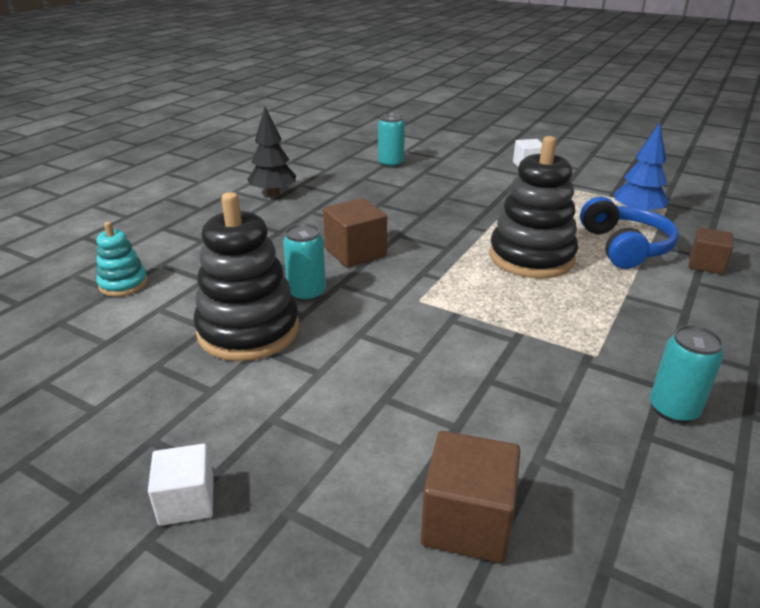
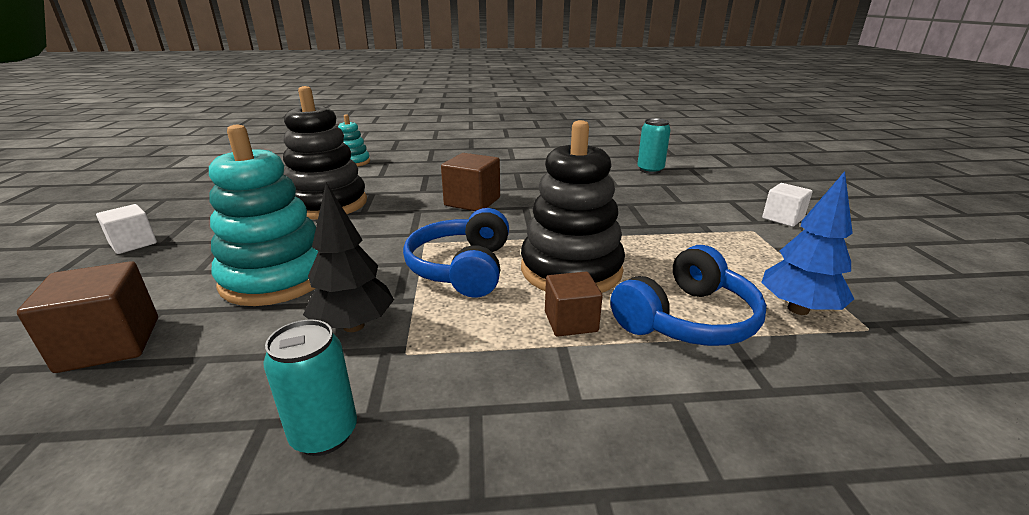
camera: 55 degrees right, 5 degrees down
(273, 194) = (524, 156): black tree -> black tree (353, 326)
(307, 293) = (392, 205): turquoise can -> none
(413, 395) = (276, 278): none -> turquoise stacking toy
(487, 297) = (462, 268): none -> blue headphones
(706, 264) = (745, 398): brown cube -> brown cube (570, 321)

